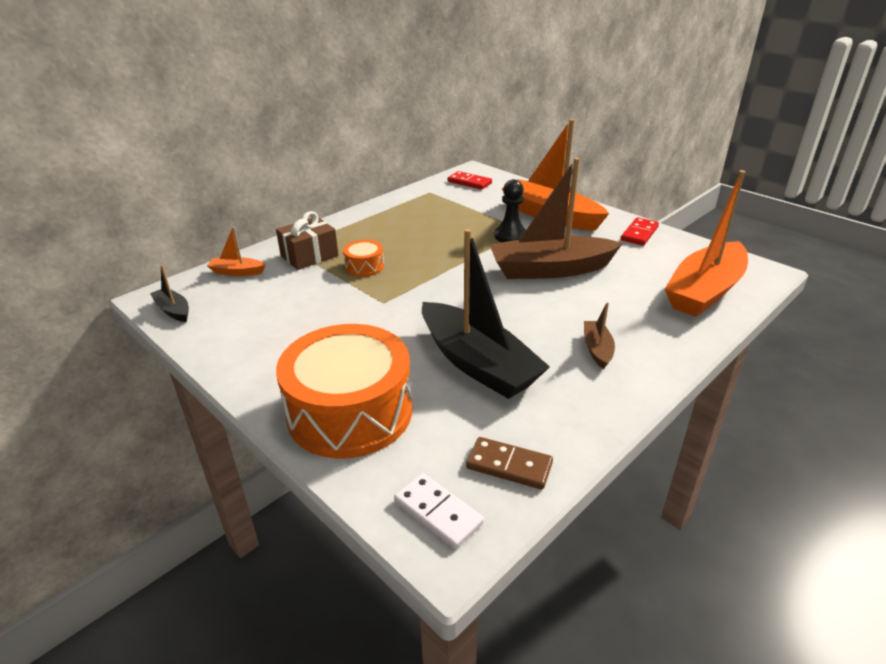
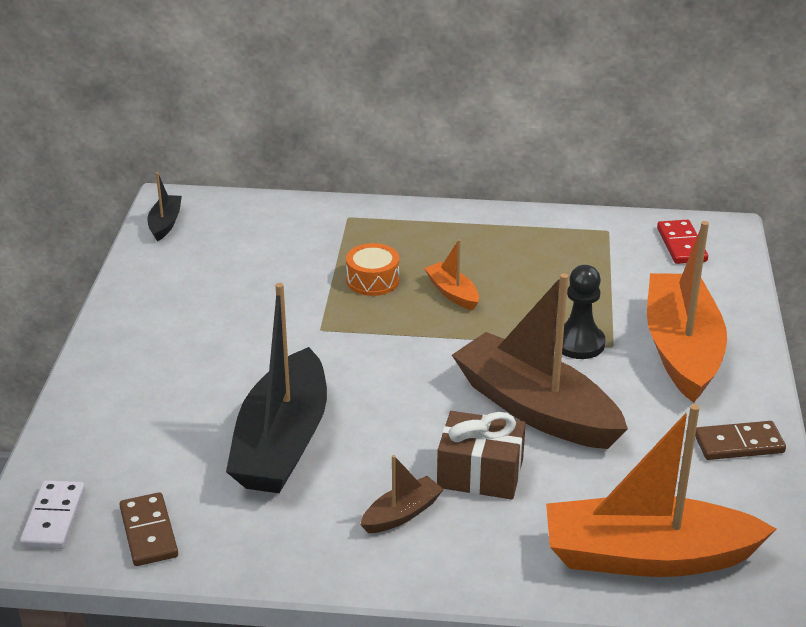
camera: 50 degrees right, 0 degrees up
(237, 272) = (265, 215): orange boat -> orange boat (452, 293)
(309, 256) = (348, 236): brown gift -> brown gift (480, 473)
(350, 412) = (130, 404): orange drum -> none
(639, 234) = (739, 444): red domino -> brown domino

